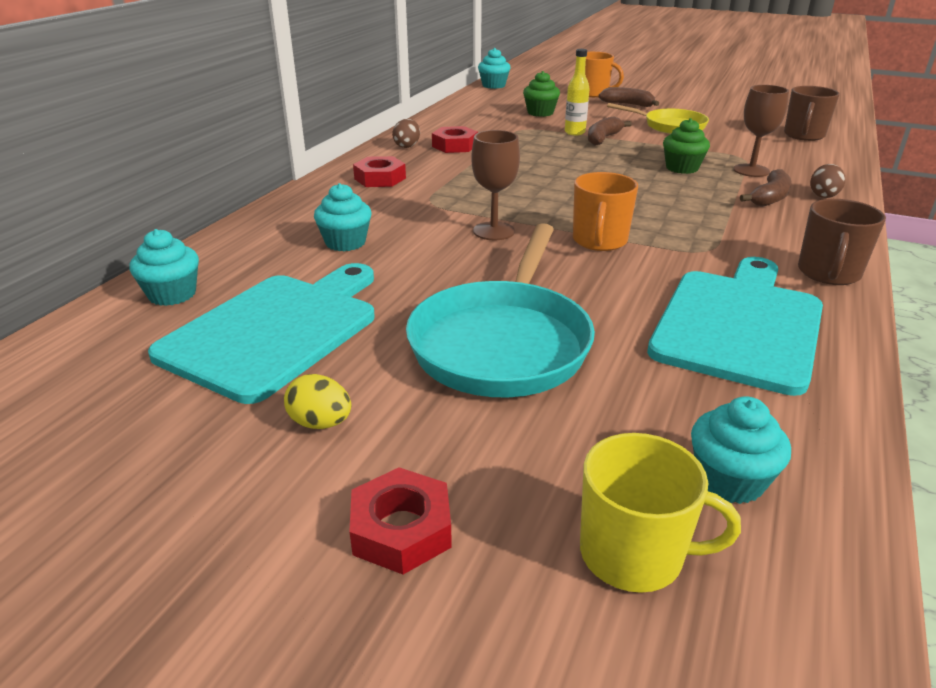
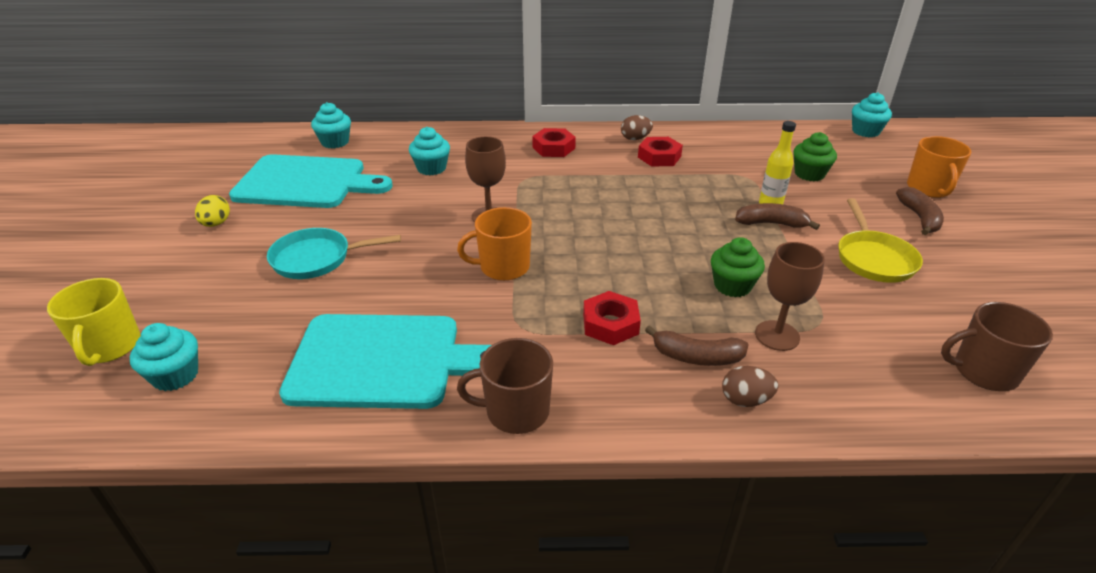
camera: 65 degrees right, 5 degrees up
(401, 529) = (131, 270): red nut -> red nut (610, 324)
(502, 343) = (317, 259): turquoise pan -> turquoise pan, size x0.62

